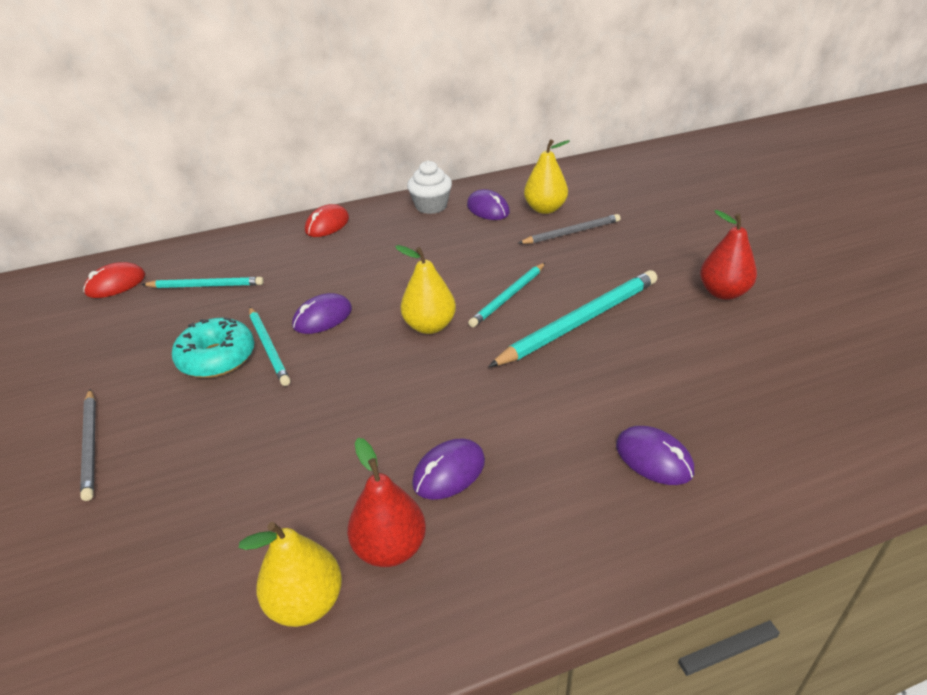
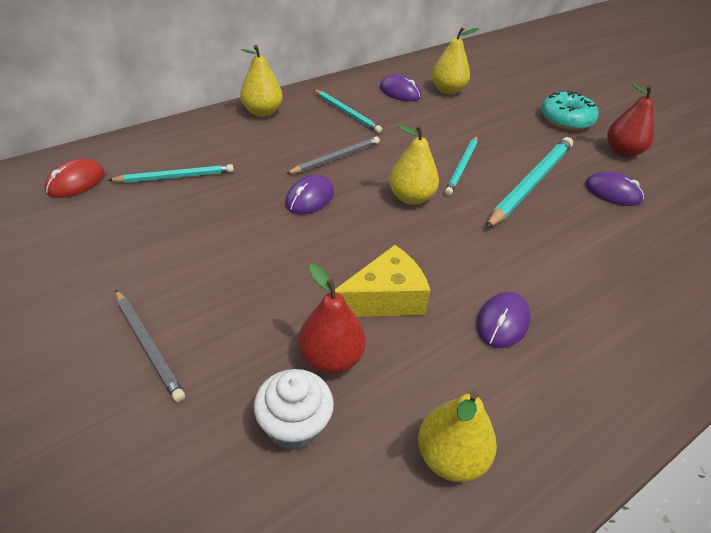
camera: 20 degrees left, 5 degrees up
(217, 358) = (229, 245): turquoise donut -> turquoise donut (566, 119)
(269, 347) = (275, 230): turquoise pencil -> turquoise pencil (346, 113)
(327, 225) = (262, 112): red mouse -> yellow pear
(337, 429) = (384, 298): none -> yellow cheese
(390, 548) = (493, 395): red pear -> red pear (331, 358)
(431, 206) = (349, 91): white cupcake -> white cupcake (294, 426)
(571, 232) = (480, 109): grey pencil -> grey pencil (336, 158)
(654, 458) = (650, 288): purple mouse -> purple mouse (612, 192)

